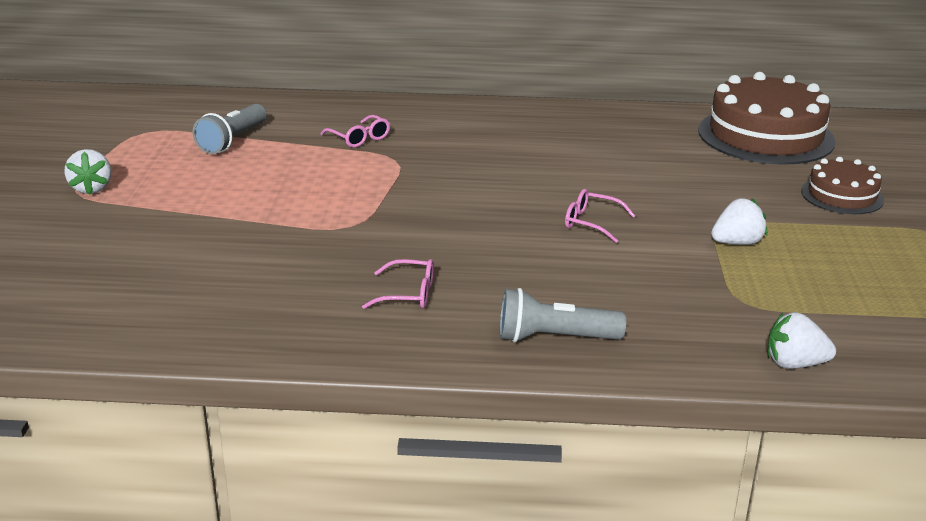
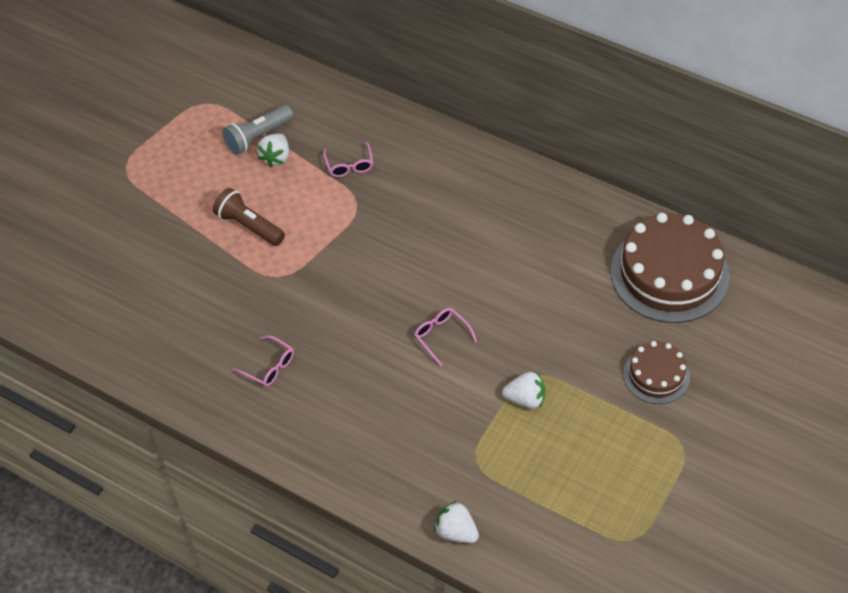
camera: 30 degrees right, 25 degrees up
(91, 188) = (136, 168): white strawberry -> white strawberry (276, 157)
(278, 199) = (249, 226): none -> brown flashlight
(554, 338) = (328, 446): grey flashlight -> none

